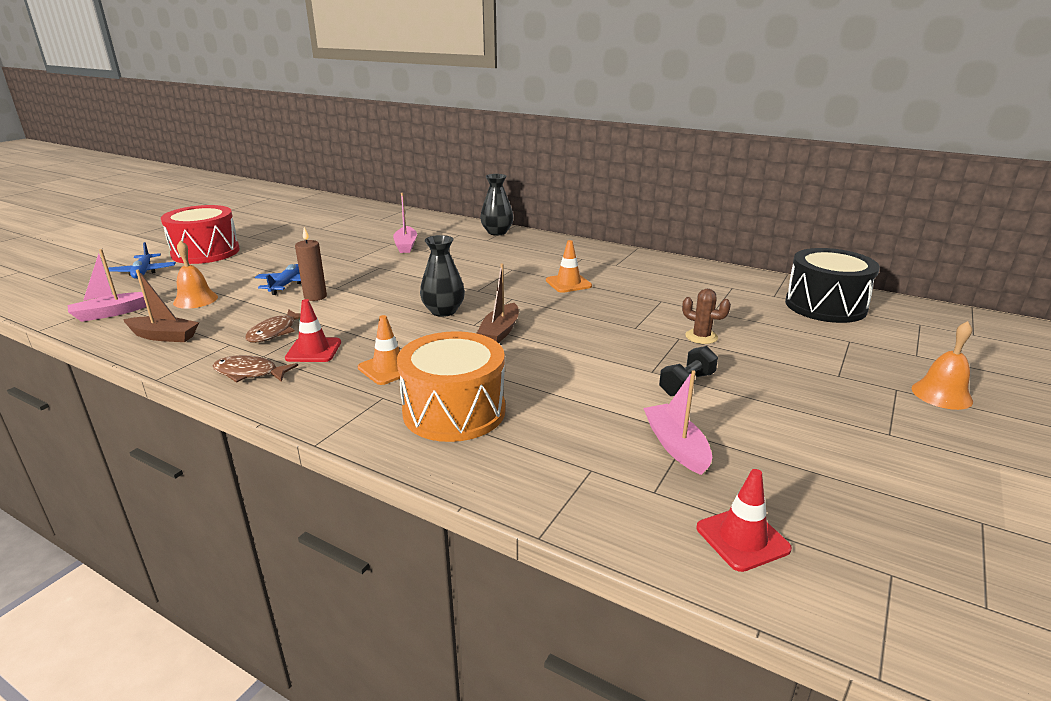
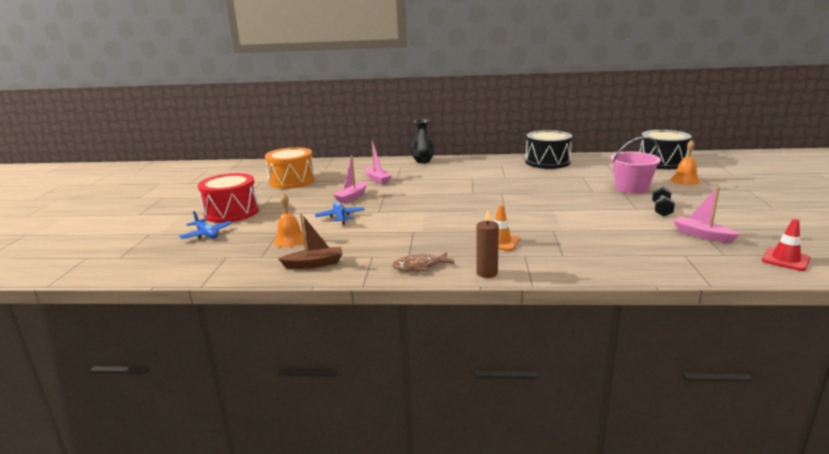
camera: 25 degrees left, 5 degrees down
(111, 313) = (239, 262): pink boat -> pink boat (352, 197)
(275, 332) = (389, 243): brown fish -> none
(313, 350) = (436, 245): red traffic cone -> none
(315, 297) = (375, 219): brown candle -> brown candle (487, 273)
(443, 311) = (474, 208): black vase -> none
(454, 411) = (575, 250): orange drum -> orange drum (292, 181)
(500, 332) = (527, 210): brown boat -> none
(568, 283) = (518, 179): orange traffic cone -> none
(650, 267) = (547, 162): none -> black drum
(701, 337) = (631, 188): brown cactus -> pink bucket
(941, 394) = (766, 187): orange bell -> orange bell (685, 180)

